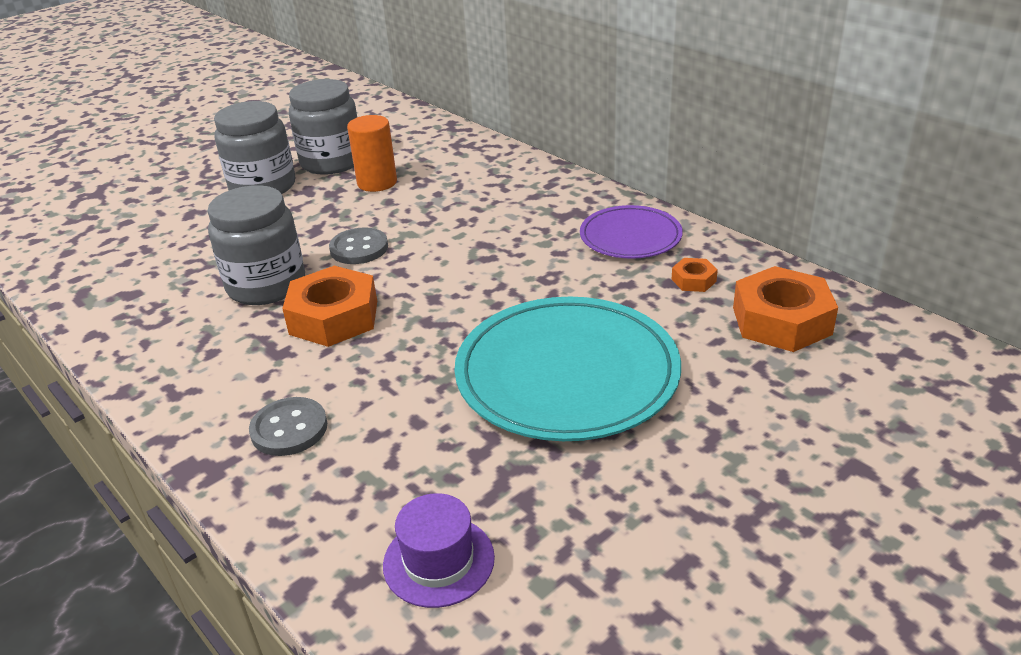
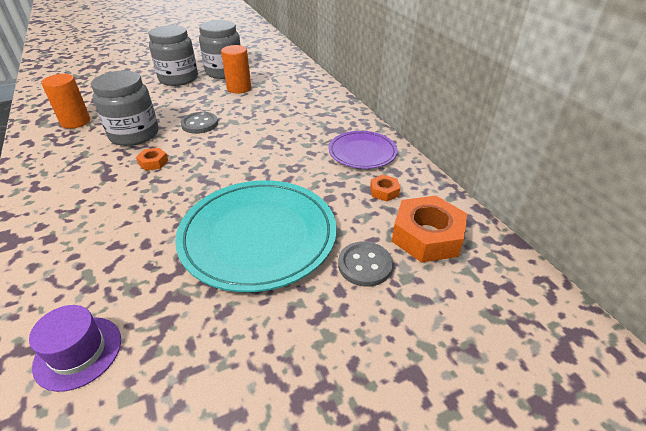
camera: 15 degrees right, 5 degrees up
(148, 288) = (75, 122): none -> orange cylinder
(289, 429) = (72, 227): grey button -> grey button (365, 265)
(334, 317) = (153, 162): orange nut -> orange nut, size x0.47

